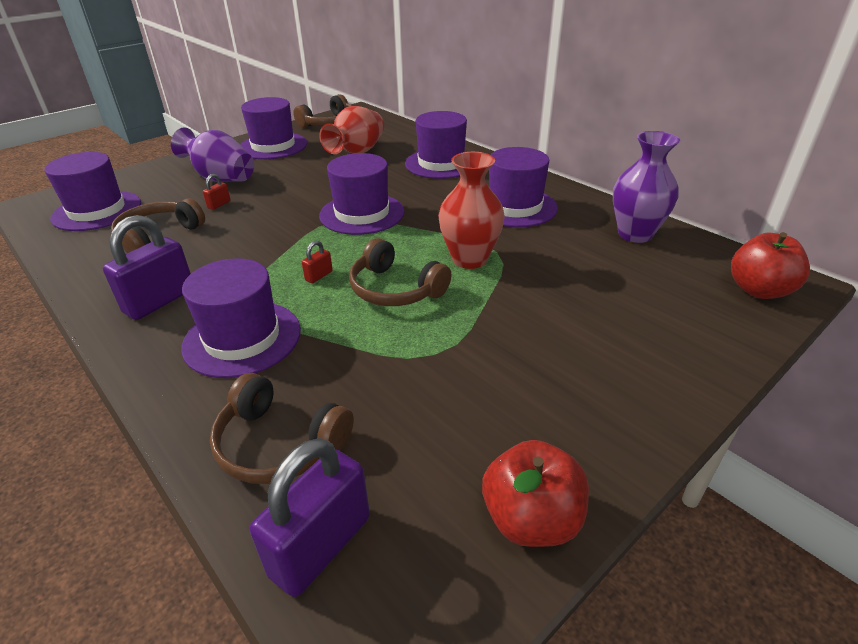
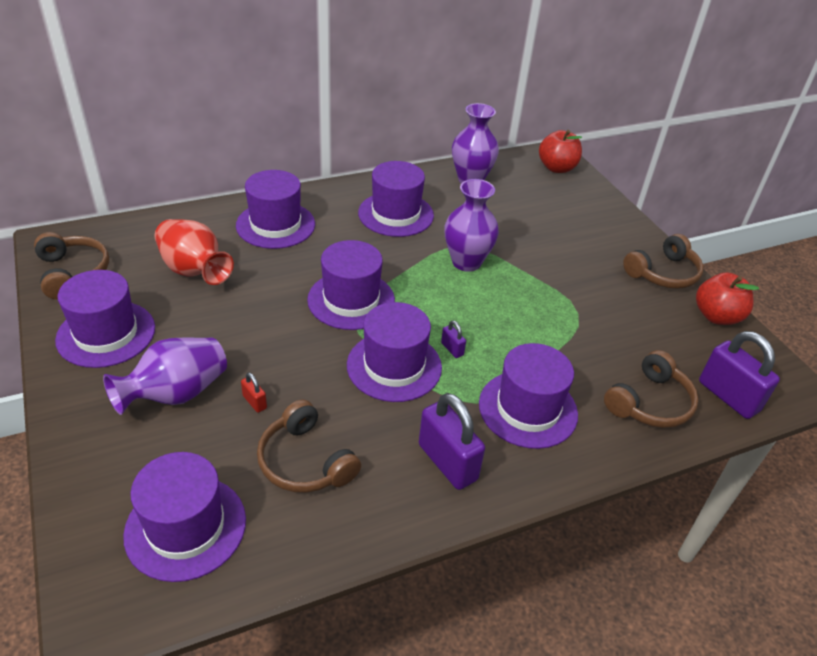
camera: 75 degrees left, 5 degrees up
(281, 251) = (394, 366): none -> purple hat
(319, 276) = (452, 349): red padlock -> purple padlock
(395, 289) = (492, 311): brown headphones -> brown headphones (663, 273)
(469, 259) = (466, 262): red vase -> purple vase

